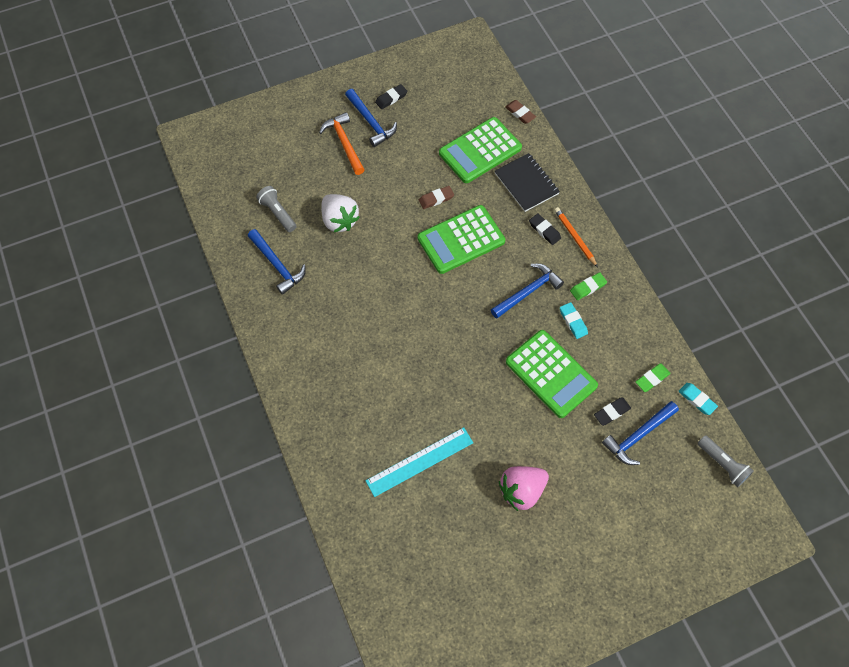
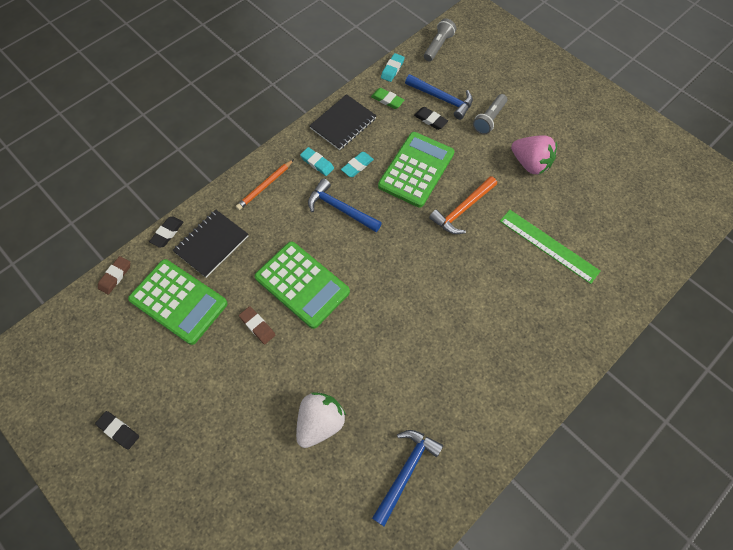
camera: 110 degrees left, 0 degrees up
(277, 213) = (335, 505): grey flashlight -> grey flashlight (489, 119)
(344, 143) = (204, 463): orange hammer -> orange hammer (462, 210)
(371, 122) = (163, 442): blue hammer -> none
(420, 461) = (548, 245): turquoise ruler -> green ruler
(544, 230) = (265, 213): black eraser -> black eraser (167, 233)
(588, 287) = (317, 163): green eraser -> turquoise eraser
(631, 325) = (343, 123): none -> black notebook

